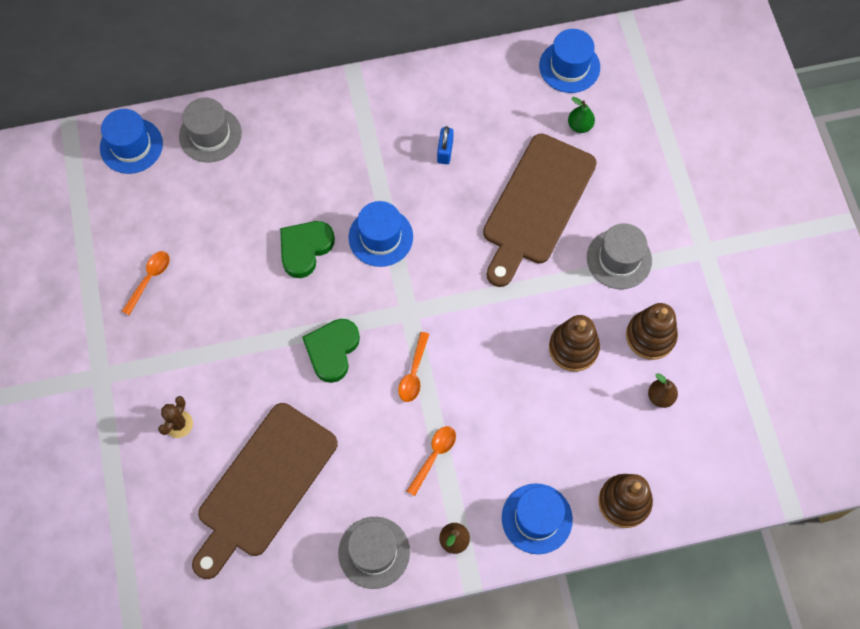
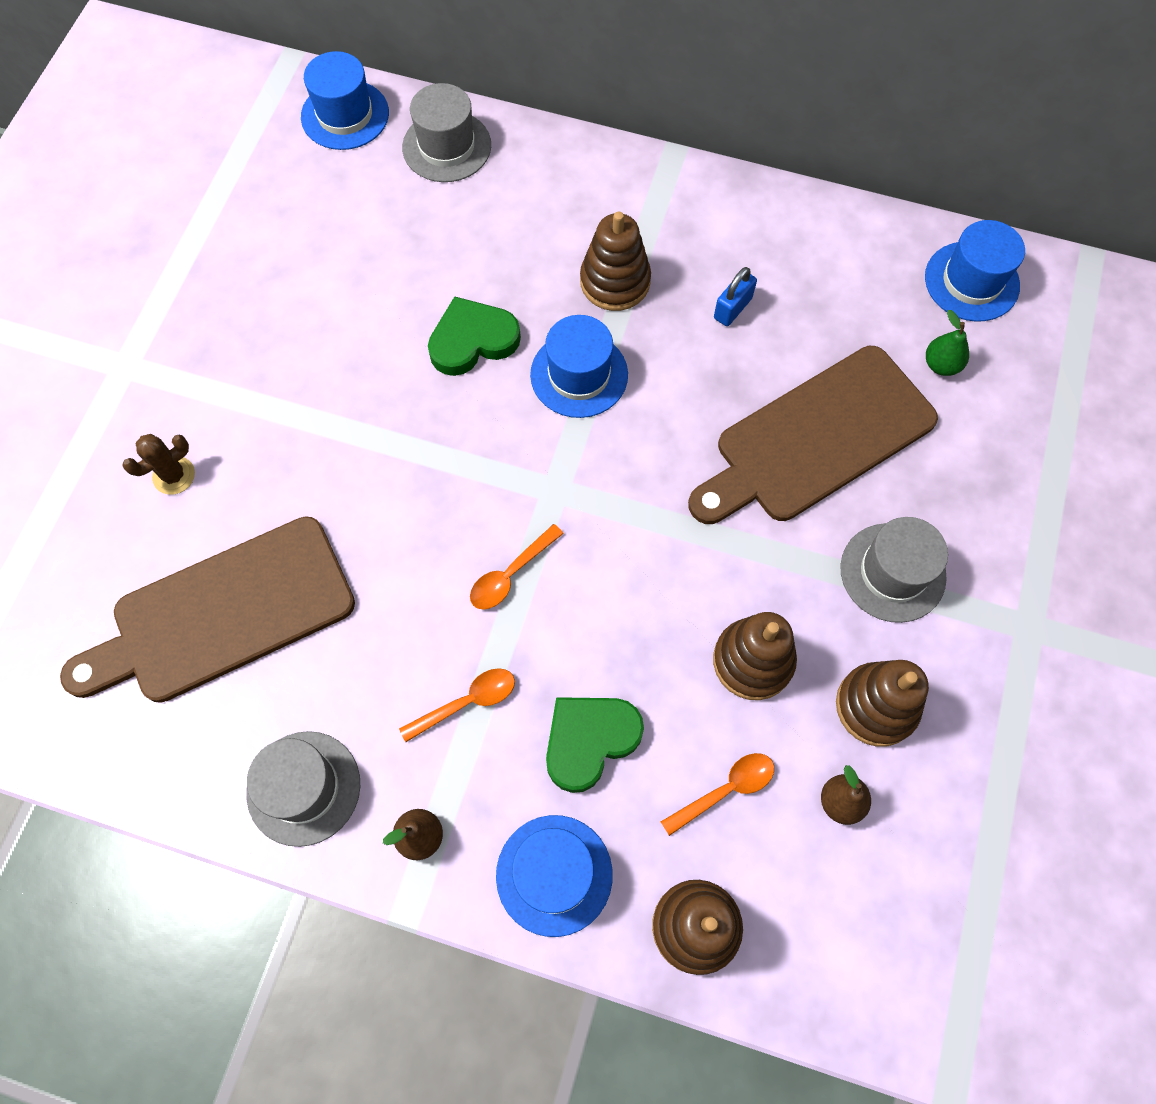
camera: 30 degrees right, 0 degrees up
(149, 279) = (259, 281): orange spoon -> orange spoon (725, 790)
(332, 350) = (423, 487): green heart -> green heart (589, 740)
(367, 169) = (615, 281): none -> brown stacking toy

